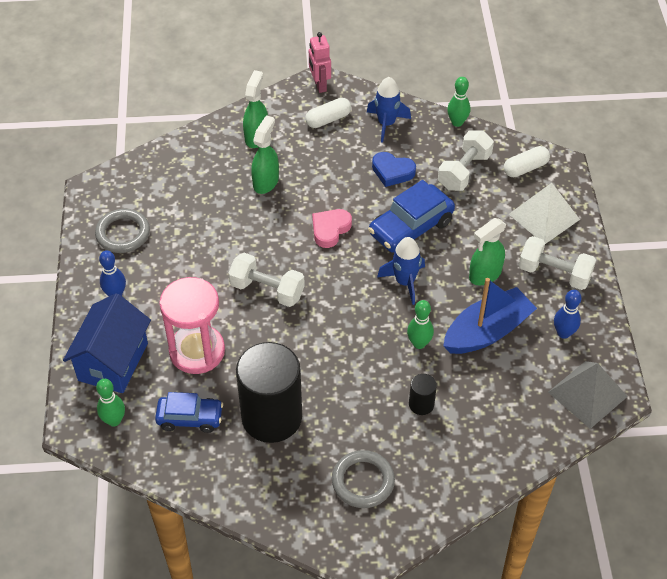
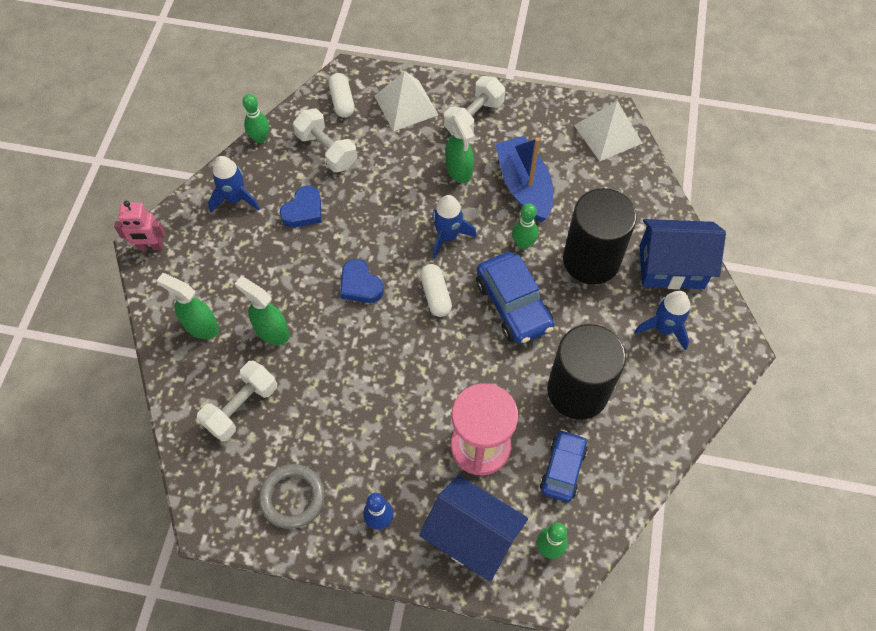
camera: 75 degrees left, 10 degrees up
(267, 290) = (420, 361): white dumbbell -> white dumbbell (241, 407)
(328, 119) = (205, 250): white capsule -> white capsule (435, 295)
(330, 229) = (360, 285): pink heart -> blue heart
(363, 481) = (664, 328): grey ring -> blue rocket
(411, 228) = (382, 214): blue car -> blue car (513, 305)
(421, 404) = (591, 260): black cylinder -> black cylinder, size x2.36
(439, 478) = (671, 267): none -> blue house
(563, 333) = (541, 131): blue bowling pin -> none
(587, 394) = (608, 134): grey pyramid -> white pyramid

